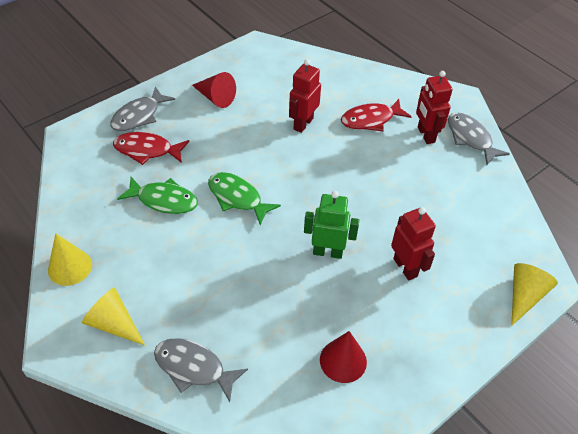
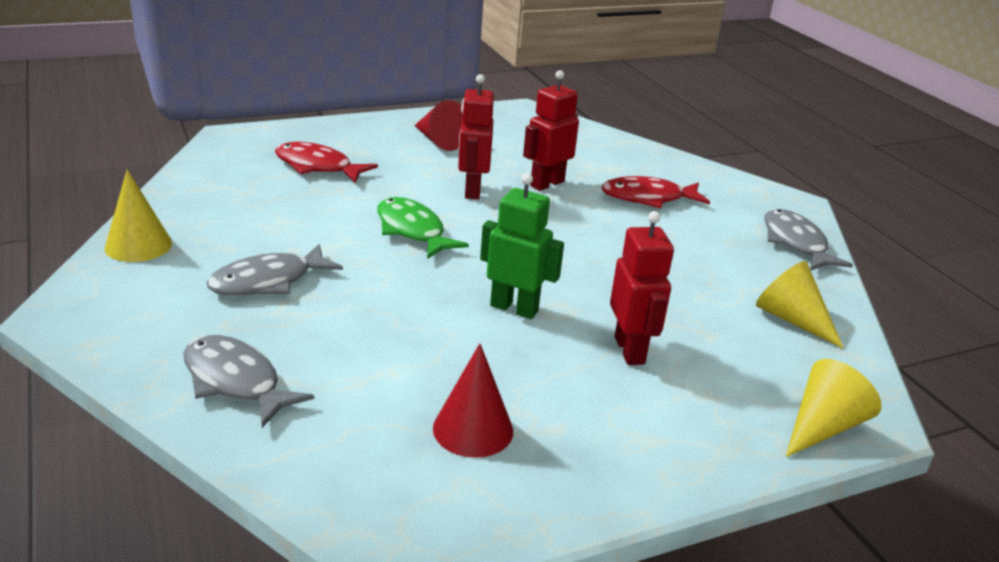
camera: 15 degrees right, 20 degrees down
(114, 323) = (155, 310): yellow cone -> yellow cone (792, 319)
(139, 116) = (328, 137): grey fish -> grey fish (268, 281)
(163, 200) = (308, 212): green fish -> none
(425, 135) = (725, 227): red robot -> red robot (472, 190)

